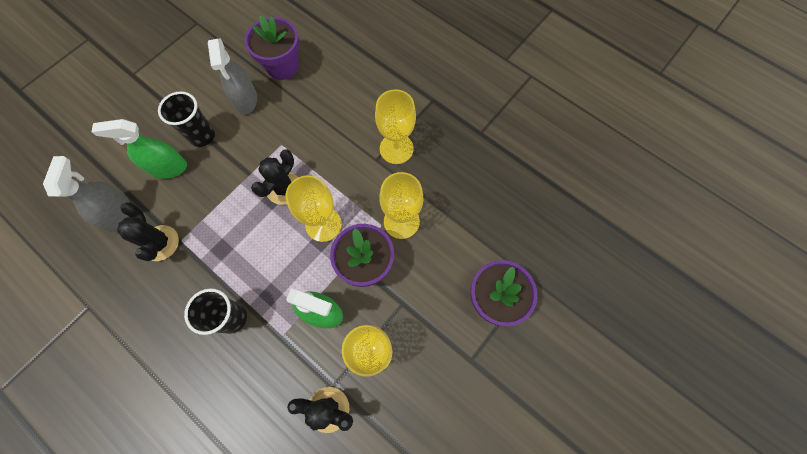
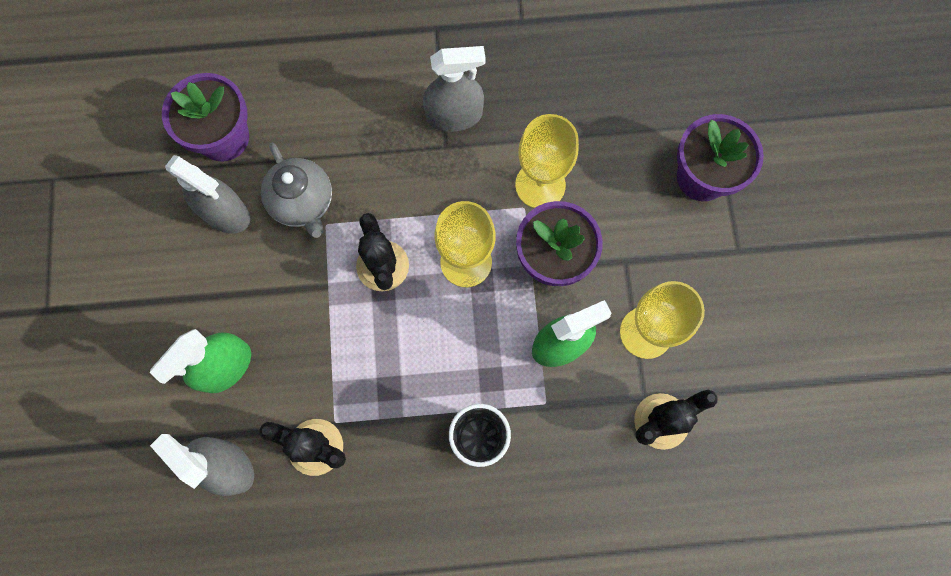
camera: 45 degrees left, 5 degrees up
(202, 136) = (223, 298): black cup -> none
(282, 125) = (303, 202): none -> grey teapot
(396, 149) = (454, 115): yellow goblet -> grey spray bottle

